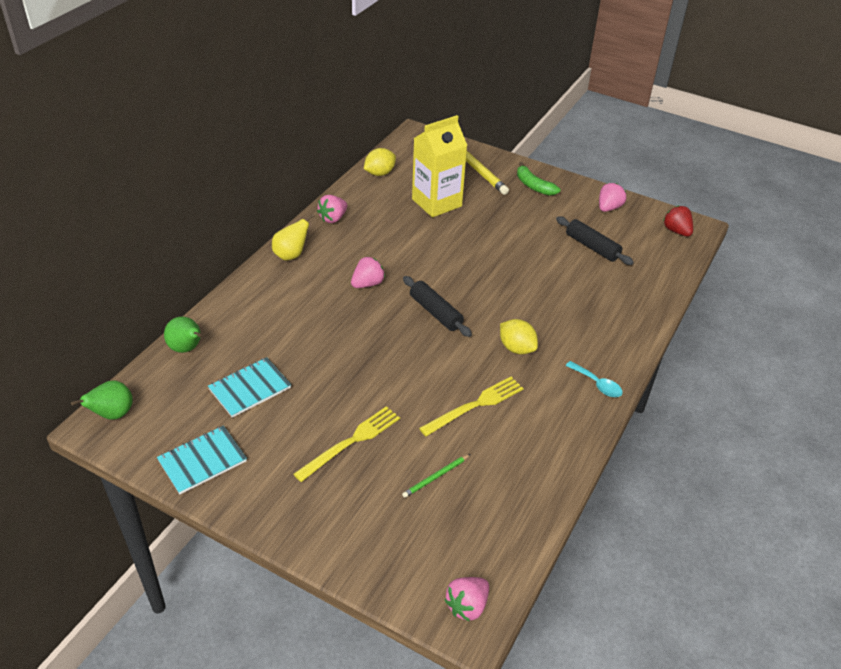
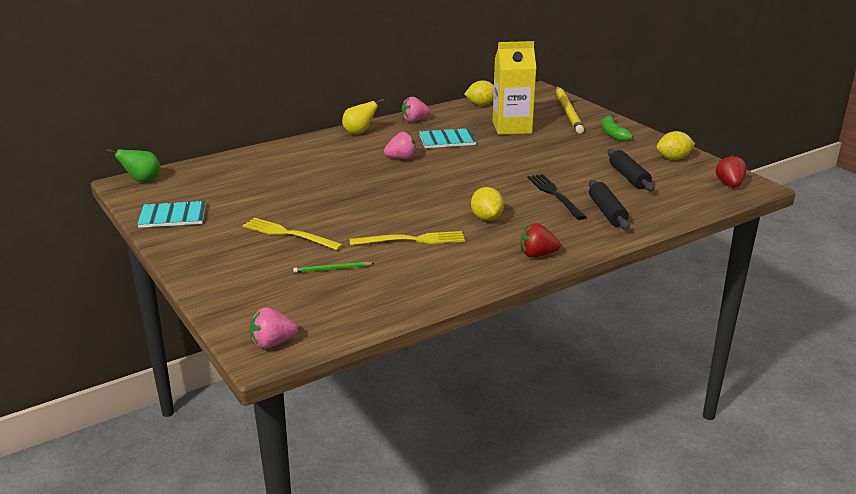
camera: 30 degrees right, 15 degrees down
(187, 348) = (228, 162): green pear -> none
(250, 388) = (248, 190): turquoise notebook -> turquoise notebook (447, 140)
(351, 442) = (289, 234): yellow fork -> yellow fork turned 135 degrees counterclockwise
(435, 312) = (439, 184): black rolling pin -> black rolling pin (607, 212)
(550, 293) = (555, 195): none -> black fork
(597, 384) = (537, 255): turquoise spoon -> red strawberry
(608, 208) = (673, 158): pink strawberry -> yellow lemon

